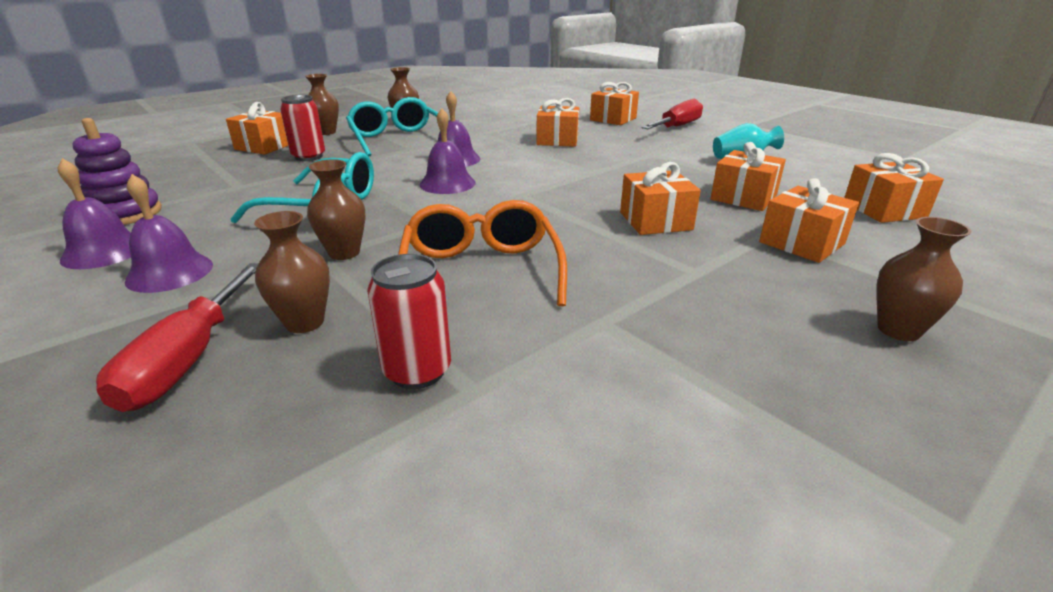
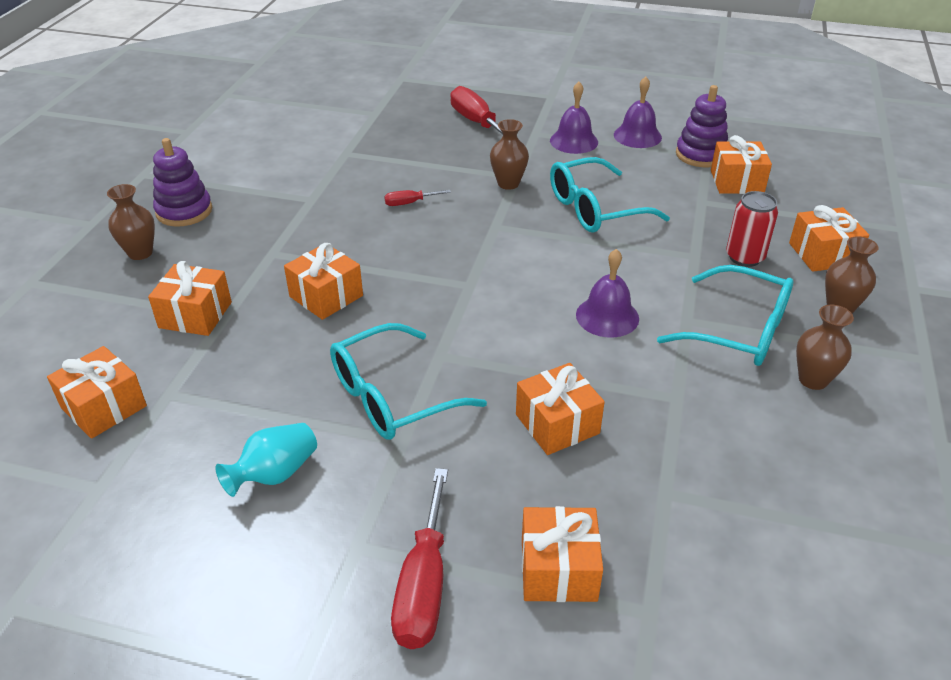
camera: 145 degrees right, 10 degrees up
(304, 322) = (457, 148): brown vase -> none
(417, 371) = (377, 151): red can -> none
(447, 183) = (552, 273): purple bell -> none
(481, 271) = (409, 203): orange glasses -> red screwdriver
(645, 166) = (391, 397): none -> turquoise glasses
(743, 197) = (255, 371): orange gift -> orange gift (737, 182)
(832, 378) = (184, 211): none -> purple stacking toy

